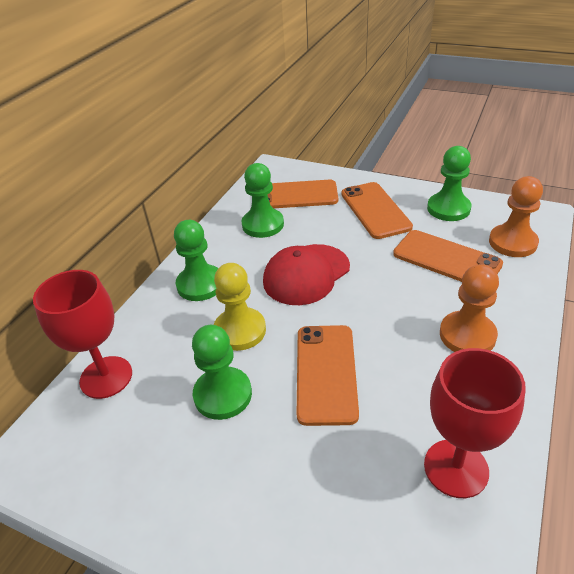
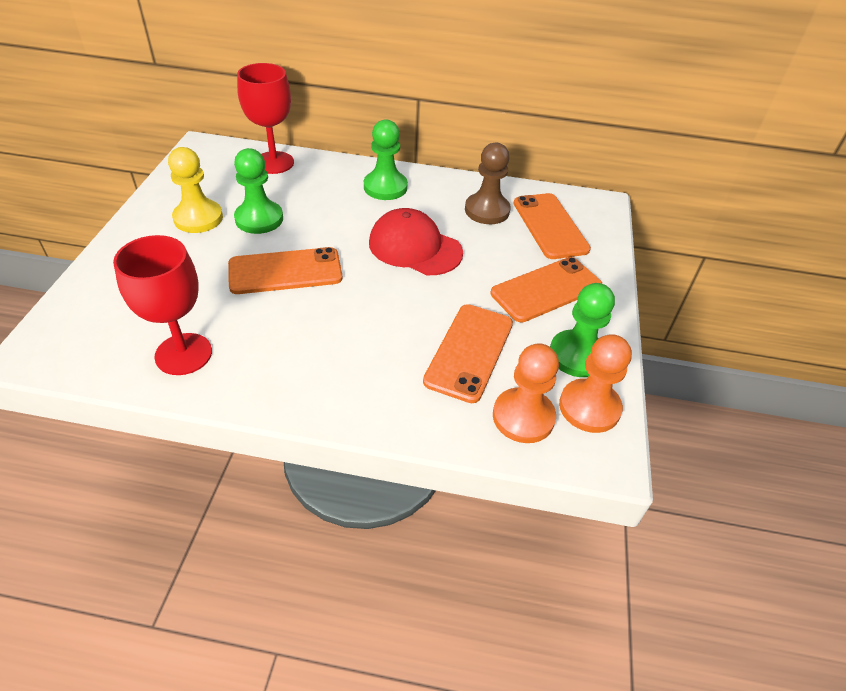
camera: 70 degrees right, 5 degrees up
(240, 330) = (330, 217): yellow pawn -> yellow pawn (198, 218)
(263, 225) = (487, 210): green pawn -> brown pawn
(467, 335) = (344, 366): orange pawn -> orange pawn (589, 407)

